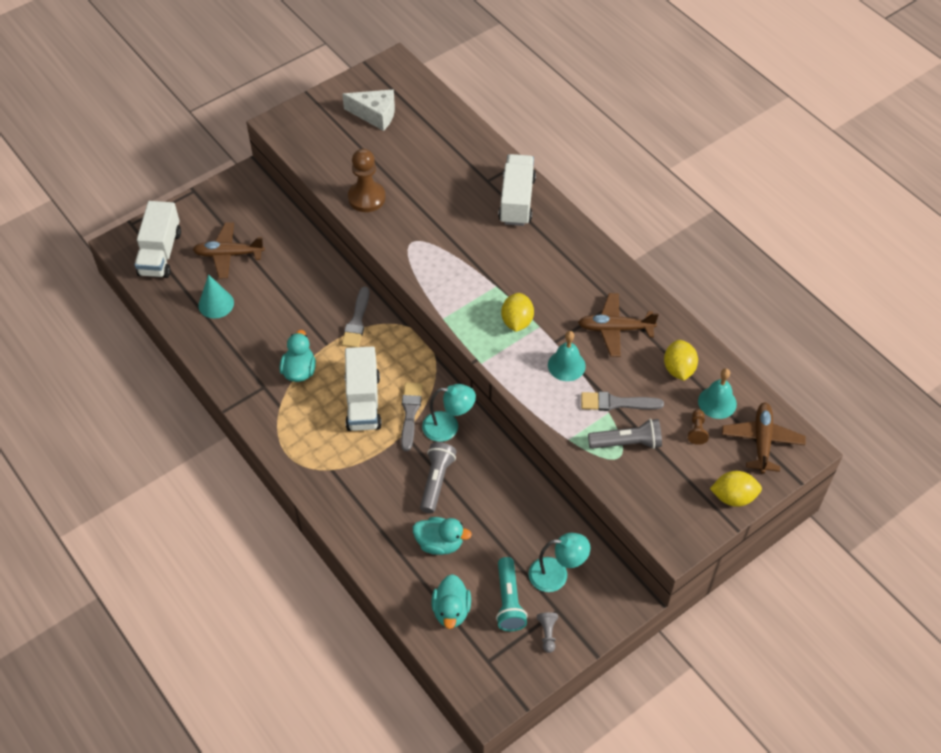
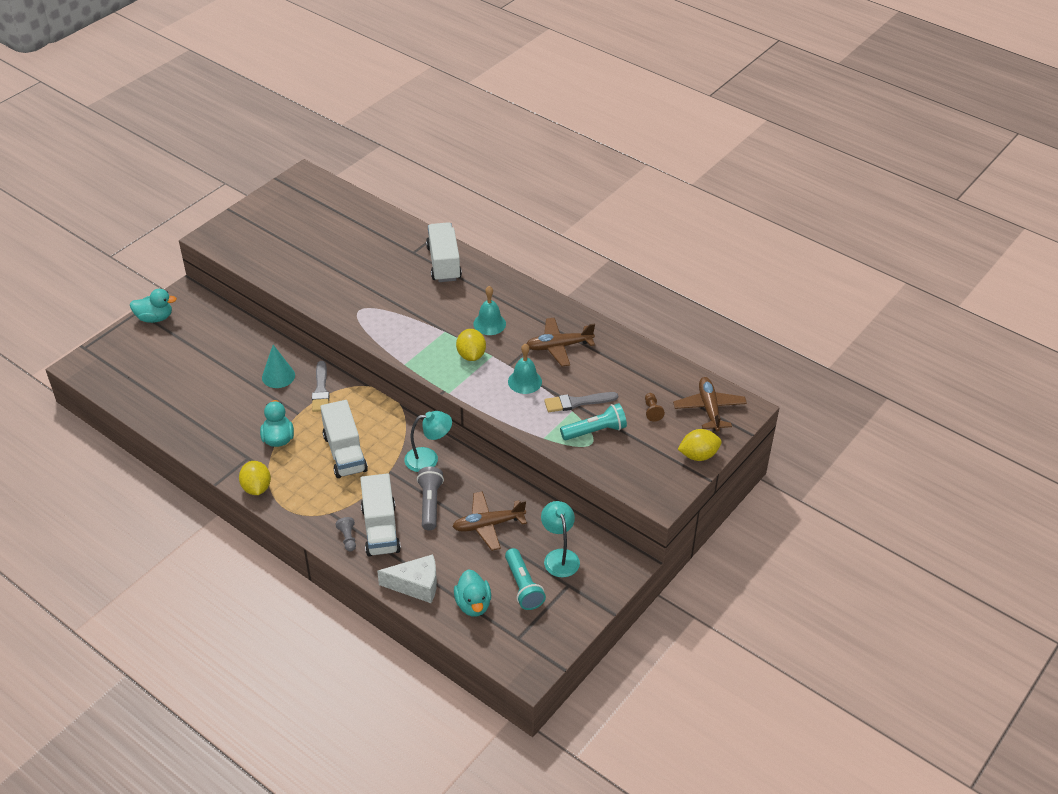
camera: 15 degrees left, 10 degrees down
(160, 253) = (119, 367): white truck -> white truck (380, 529)
(216, 304) = (184, 399): turquoise cone -> turquoise cone (278, 376)
(229, 254) = (185, 357): brown plane -> brown plane (488, 525)
(366, 198) = (308, 282): brown pawn -> none
(375, 115) = (297, 217): white cheese -> white cheese (416, 585)
(410, 413) = (391, 454): grey brush -> none
(439, 543) = (447, 553): turquoise duck -> turquoise duck (155, 318)
(547, 634) = (565, 605): grey pawn -> grey pawn (348, 538)
(556, 574) = (559, 557): turquoise lamp -> turquoise lamp turned 90 degrees counterclockwise
(627, 443) = (595, 431): grey flashlight -> turquoise flashlight
(678, 369) = (622, 367): yellow lemon -> yellow lemon (256, 488)
(717, 402) = (663, 386): turquoise bell -> turquoise bell (489, 324)

